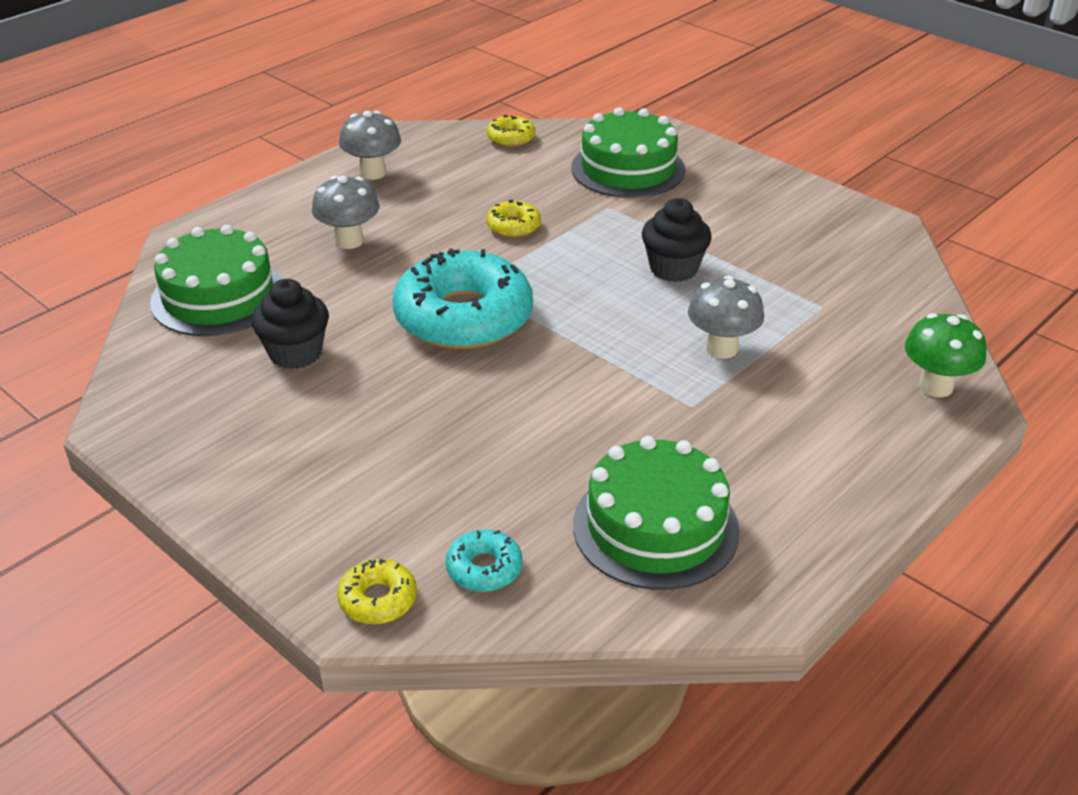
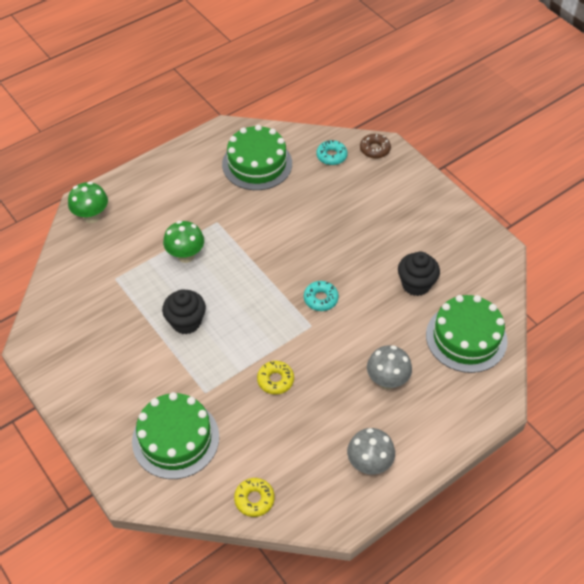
camera: 170 degrees left, 15 degrees up
(378, 599) = (375, 149): yellow donut -> brown donut
(463, 317) = (320, 299): turquoise donut -> turquoise donut, size x0.43
(721, 348) = (186, 255): grey mushroom -> green mushroom

